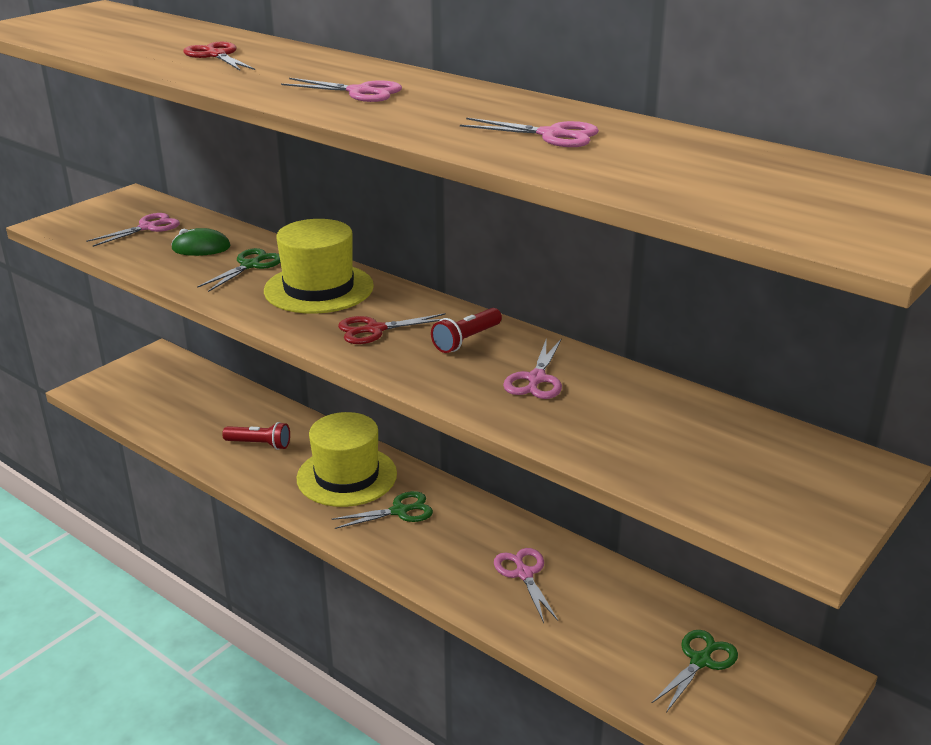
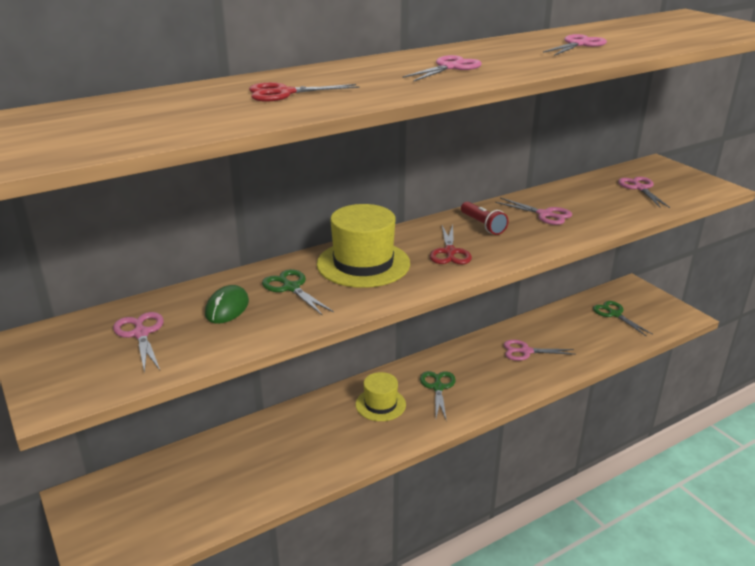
camera: 70 degrees left, 0 degrees up
(259, 444) = (304, 445): red flashlight -> none
(347, 476) = (380, 404): yellow hat -> yellow hat, size x0.62
(720, 455) = (640, 188): none -> pink scissors

